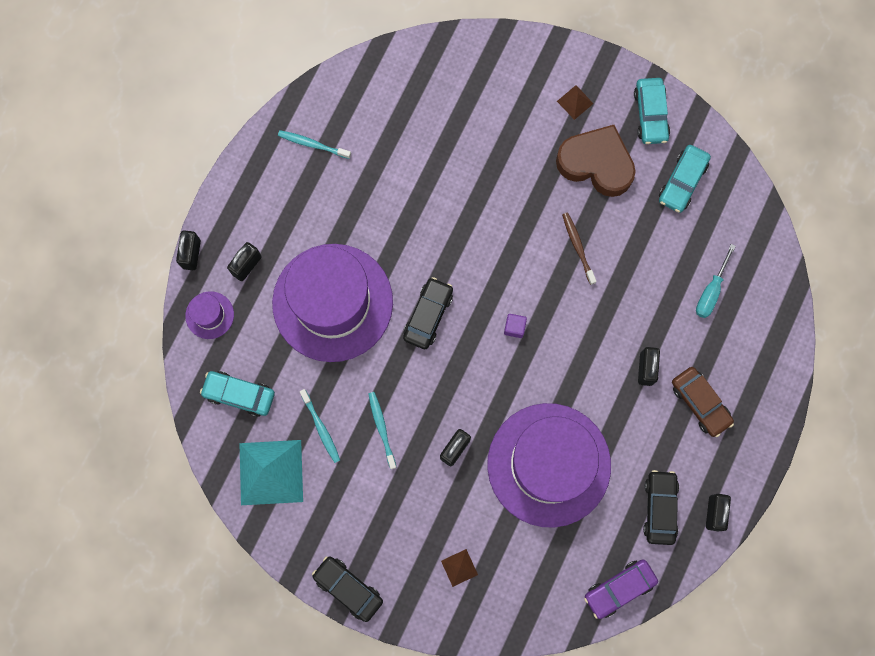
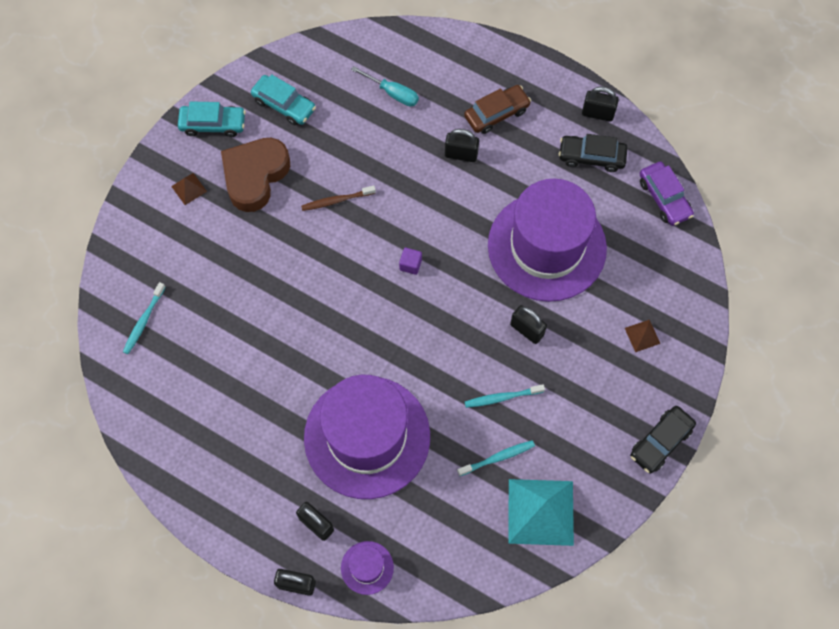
camera: 85 degrees left, 10 degrees down
(239, 394) = (456, 540): turquoise car -> none
(313, 144) = (192, 445): turquoise toothbrush -> turquoise toothbrush (144, 321)
(428, 315) = (390, 344): black car -> none

